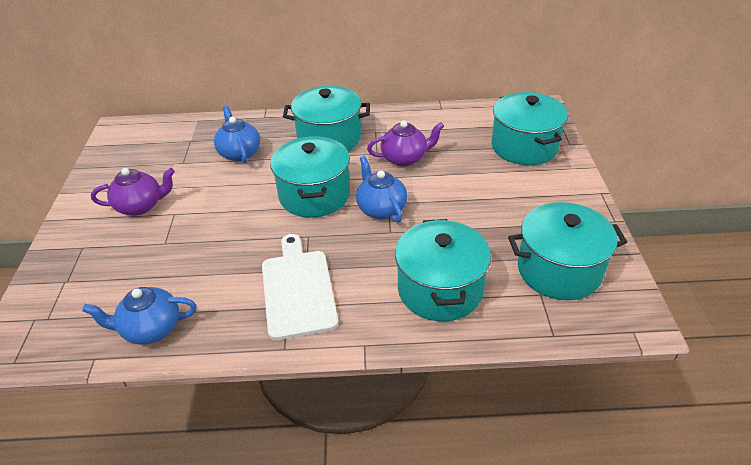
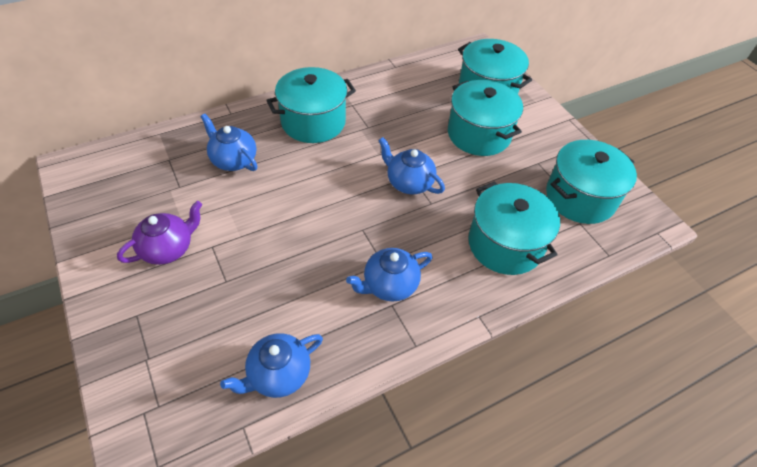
camera: 30 degrees left, 10 degrees up
(298, 289) = (389, 285): white cutting board -> blue teapot
(314, 195) = (339, 186): turquoise pot -> turquoise pot (479, 134)
(405, 158) = (396, 126): purple teapot -> none

